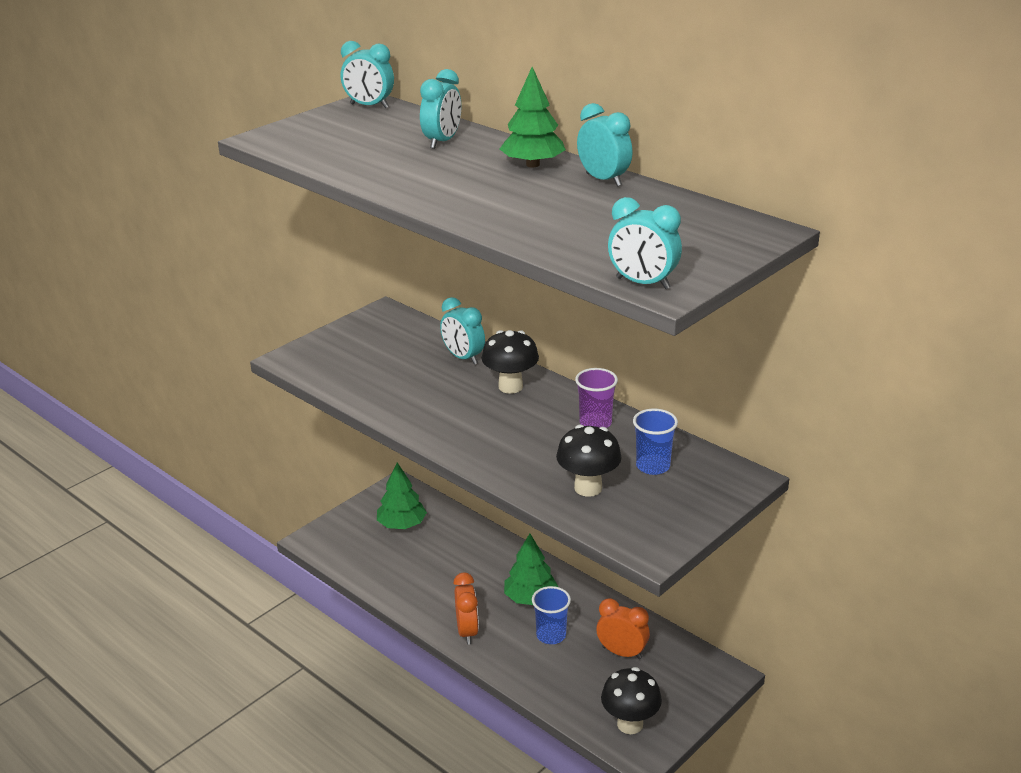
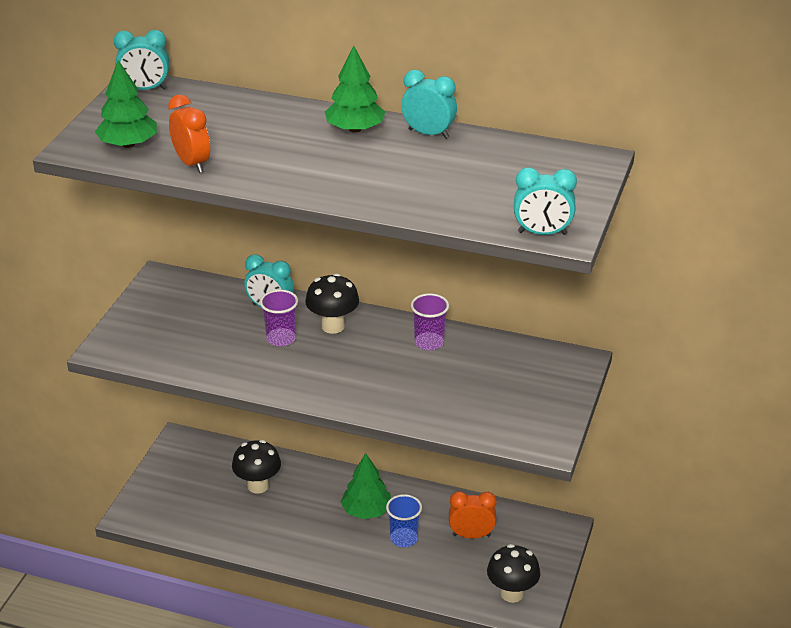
camera: 25 degrees left, 5 degrees up
(402, 524) = (207, 476): green tree -> green tree (128, 144)
(442, 142) = (252, 119): turquoise clock -> none
(453, 386) = (281, 338): none -> purple cup
(467, 631) = (329, 558): orange clock -> orange clock (192, 163)
(588, 488) = (462, 404): black mushroom -> black mushroom (258, 486)
(653, 466) = (501, 370): blue cup -> none

